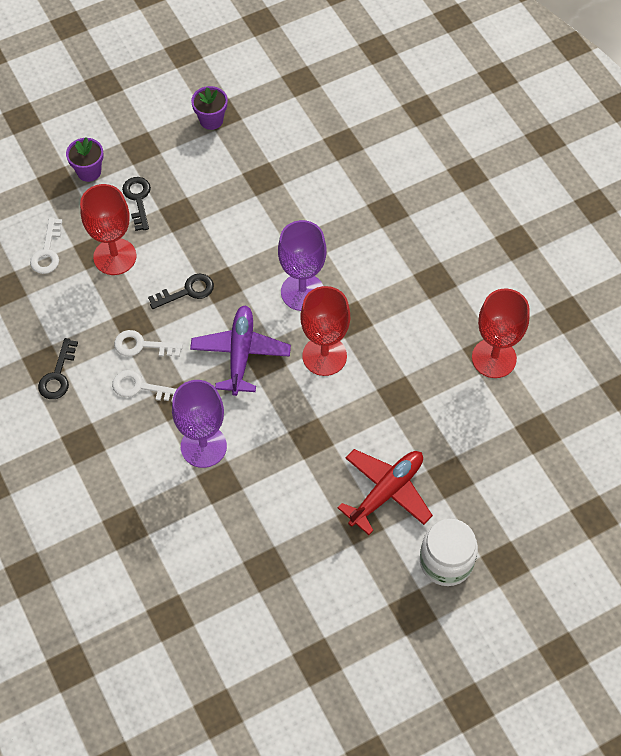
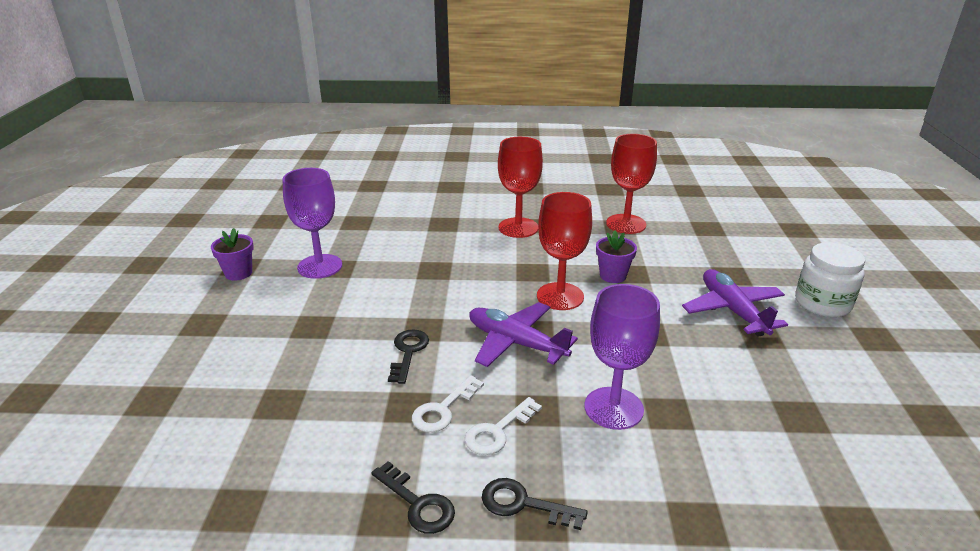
camera: 60 degrees left, 30 degrees down
(47, 251) = (232, 443): white key -> none
(89, 171) = (177, 369): purple flower pot -> purple flower pot (613, 276)
(115, 256) = (307, 389): red goblet -> red goblet (518, 228)
(138, 199) = (260, 346): black key -> black key (524, 504)
(302, 292) = (480, 286): purple goblet -> purple goblet (320, 266)
(386, 492) = (732, 310): red plane -> purple plane

